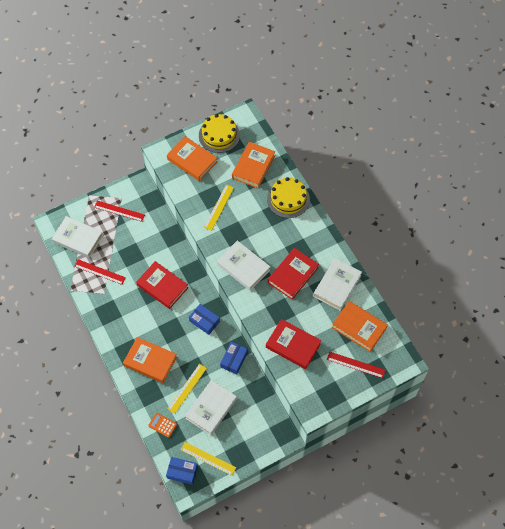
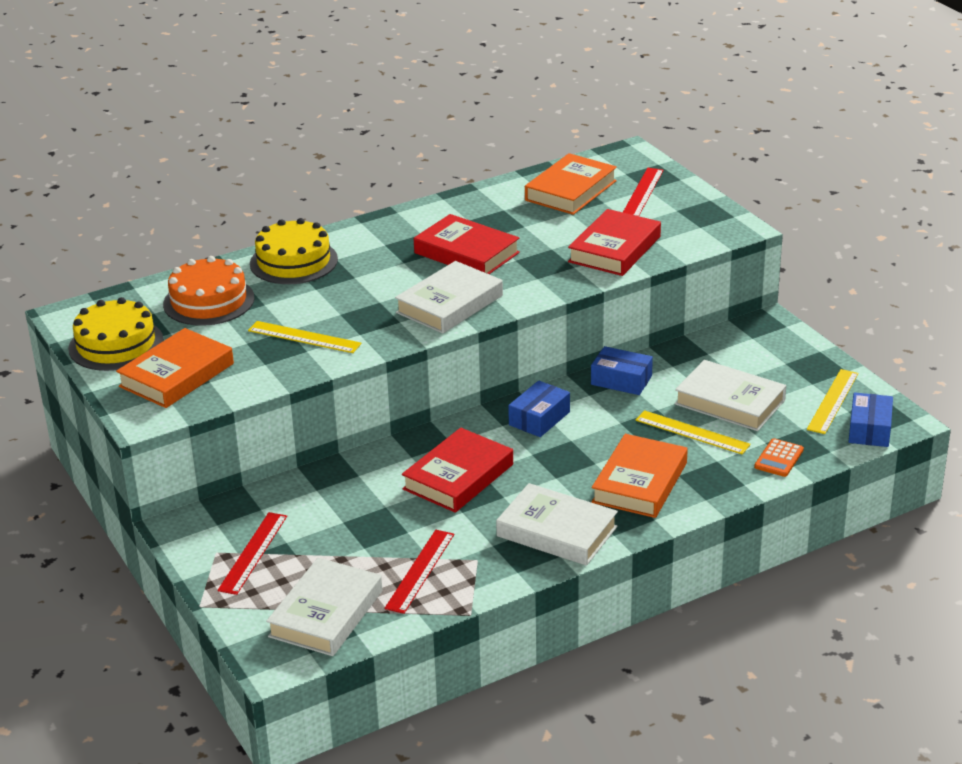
camera: 90 degrees left, 30 degrees down
(253, 167) = (208, 301): orange book -> orange cake
(337, 286) = (488, 211): white book -> white book (557, 531)

